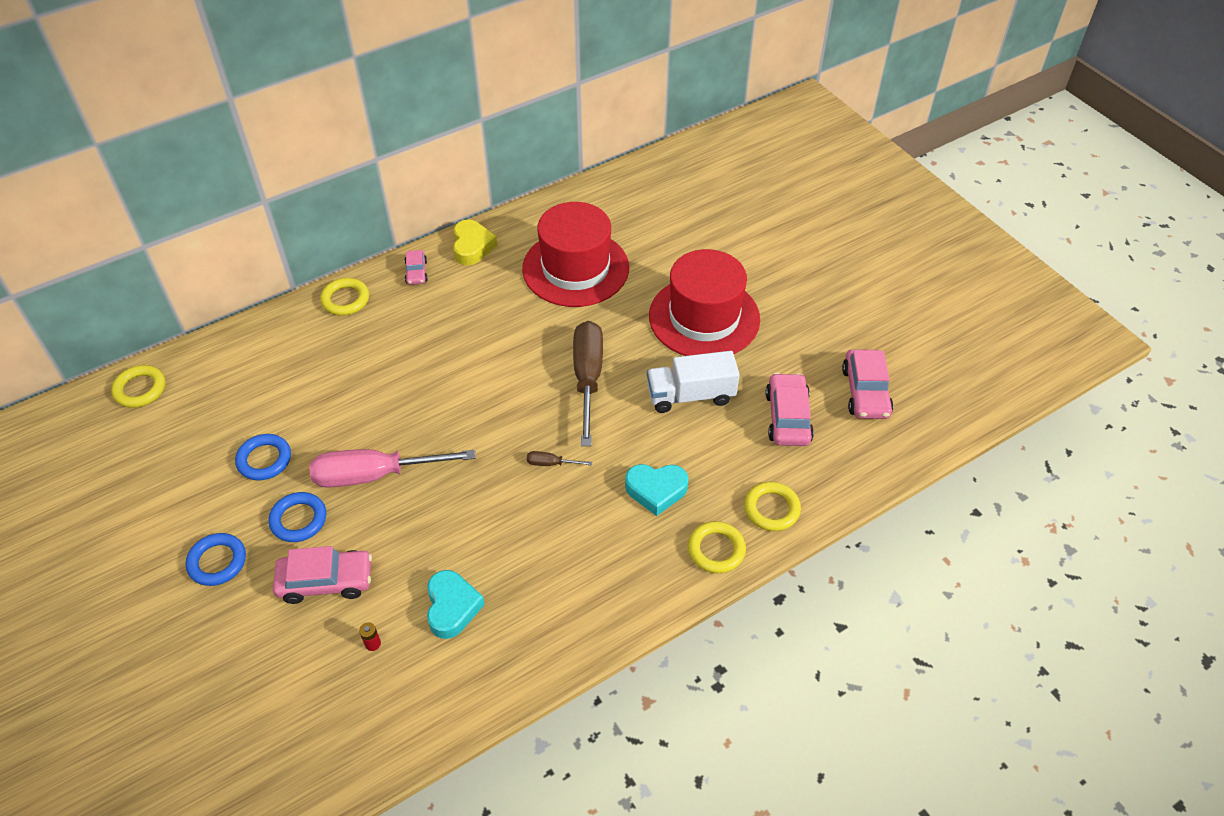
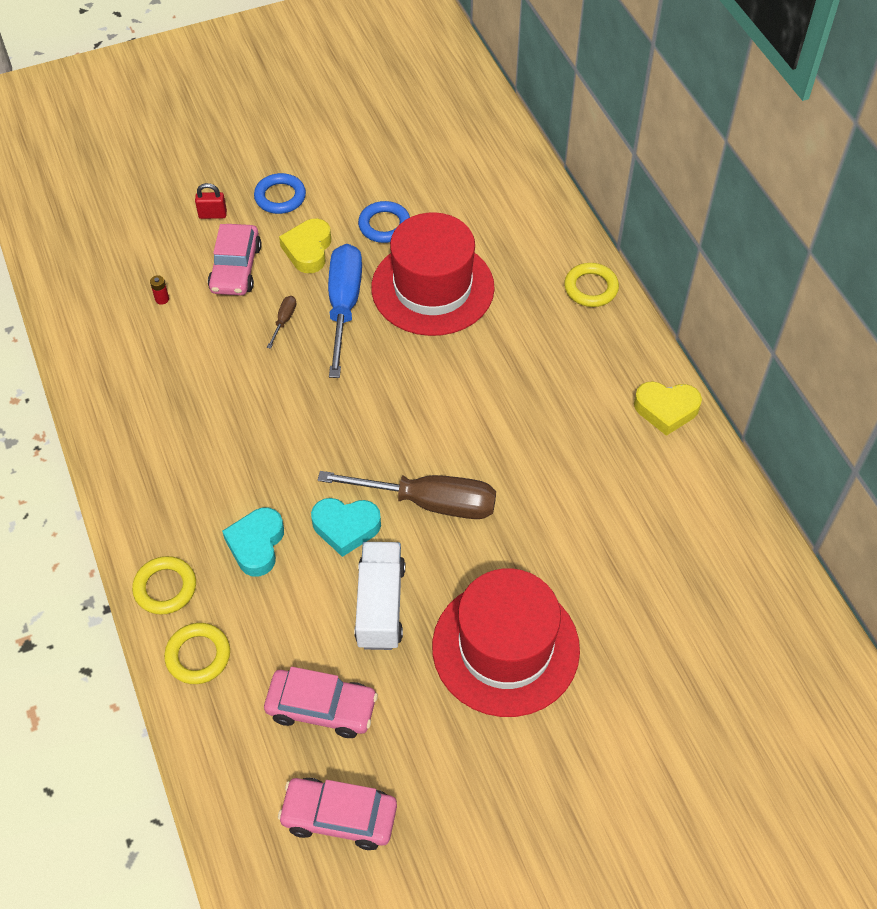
camera: 100 degrees right, 5 degrees up
(140, 389) = (492, 136): yellow ring -> none
(242, 624) = (213, 214): none -> red padlock
(298, 520) = (308, 250): blue ring -> yellow heart
(375, 475) = (344, 306): pink screwdriver -> blue screwdriver
(416, 272) = (627, 352): pink car -> none
(452, 607) = (177, 357): turquoise heart -> turquoise heart (346, 527)
(551, 463) = (318, 452): brown screwdriver -> brown screwdriver (284, 320)
(575, 268) = (615, 515): red hat -> red hat (432, 288)

